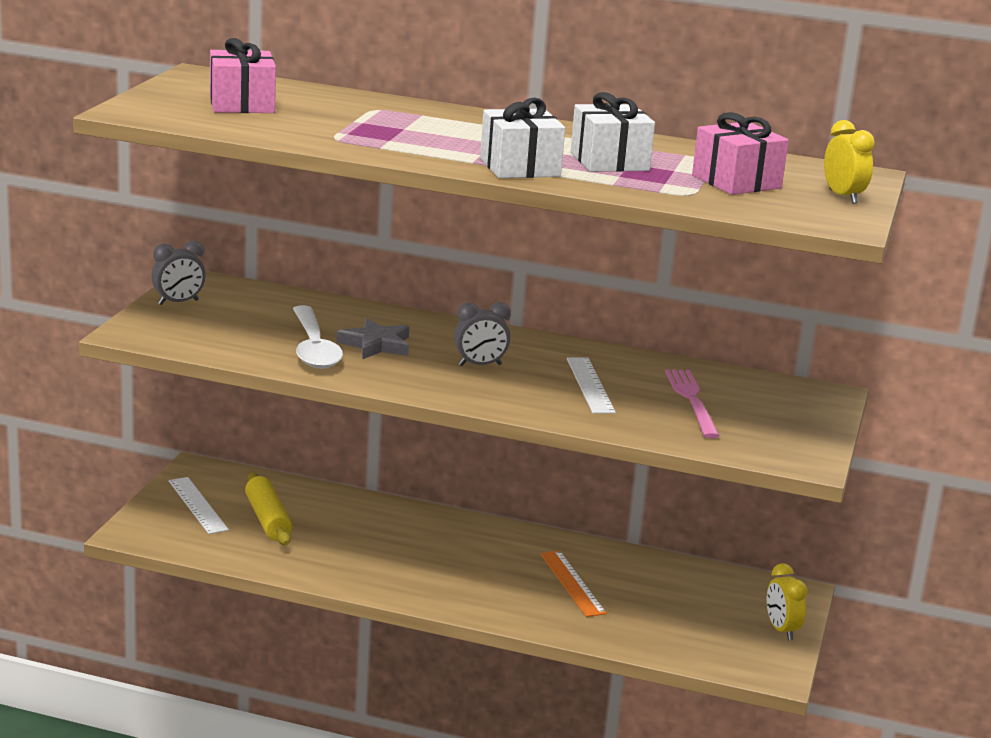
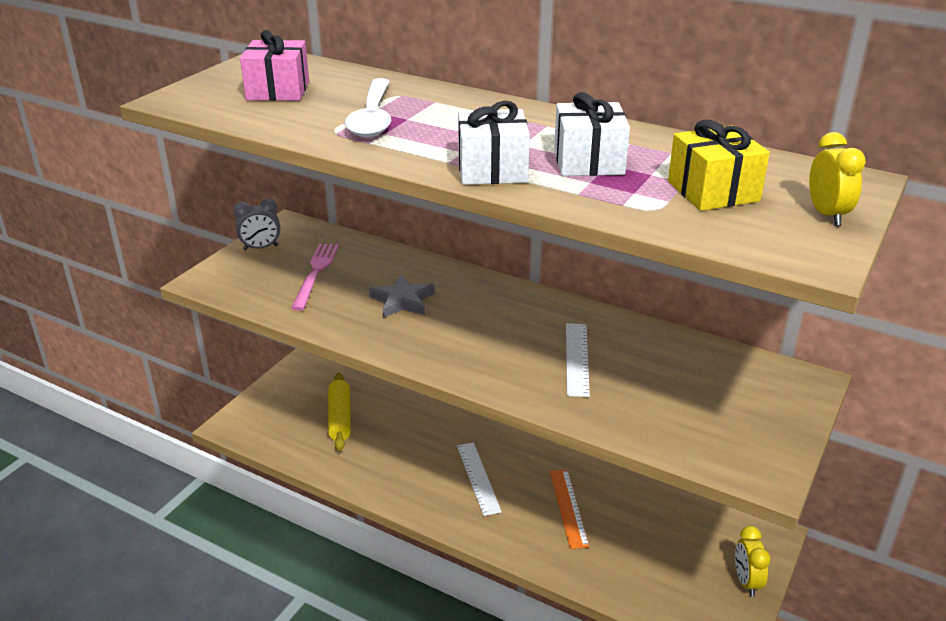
camera: 15 degrees right, 10 degrees up
(197, 505) = (291, 399): white ruler -> white ruler (478, 478)
(314, 348) = (347, 303): white spoon -> white spoon (372, 118)
(480, 365) = (484, 329): grey clock -> none
(692, 400) = (669, 383): pink fork -> pink fork (315, 273)
(736, 182) = (713, 191): pink gift -> yellow gift

